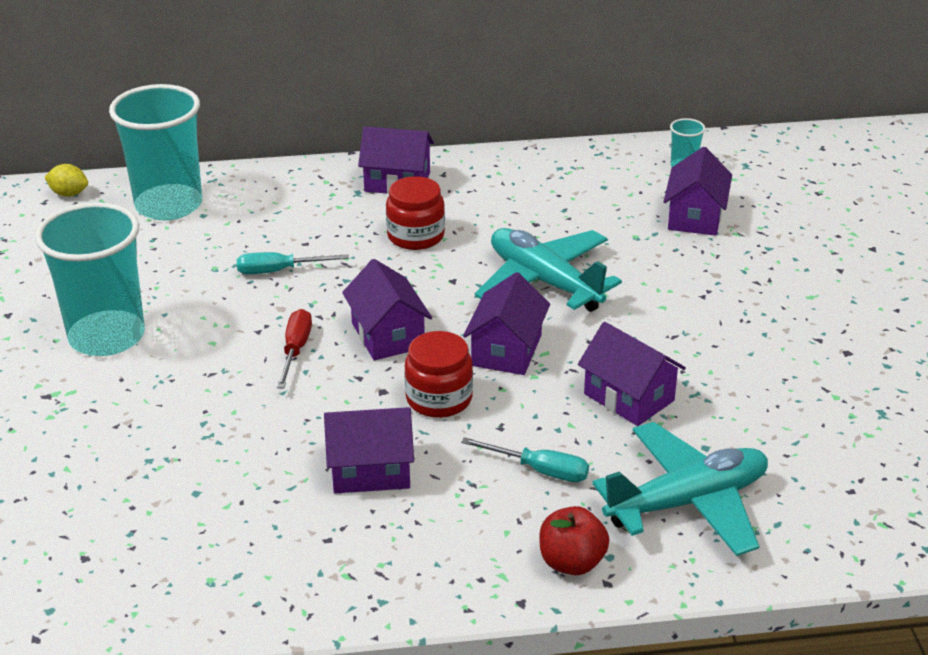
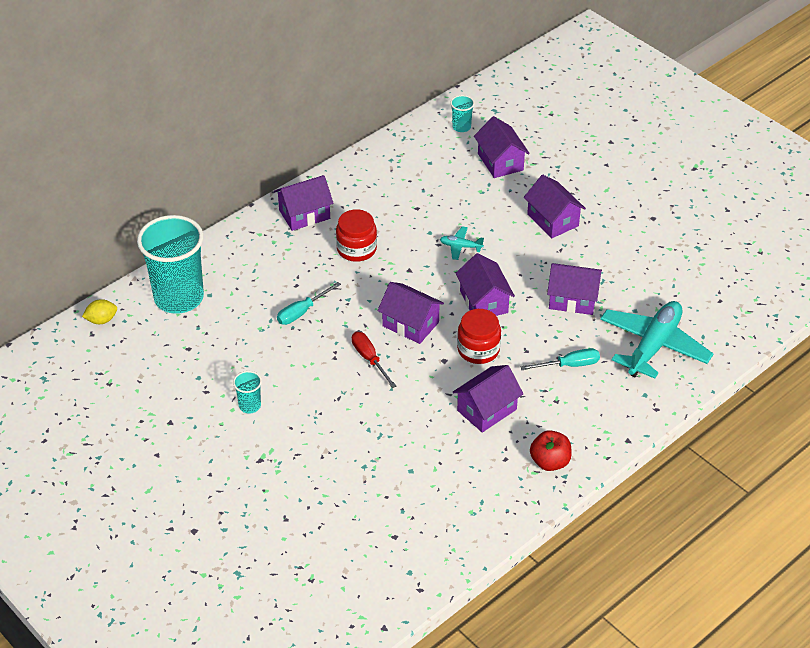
camera: 35 degrees left, 10 degrees up
(107, 336) = (250, 406): turquoise cup -> turquoise cup, size x0.42
(544, 282) = (460, 246): turquoise plane -> turquoise plane, size x0.43
(572, 562) = (631, 407): red apple -> red apple (550, 462)
(698, 300) = (552, 220): none -> purple house

